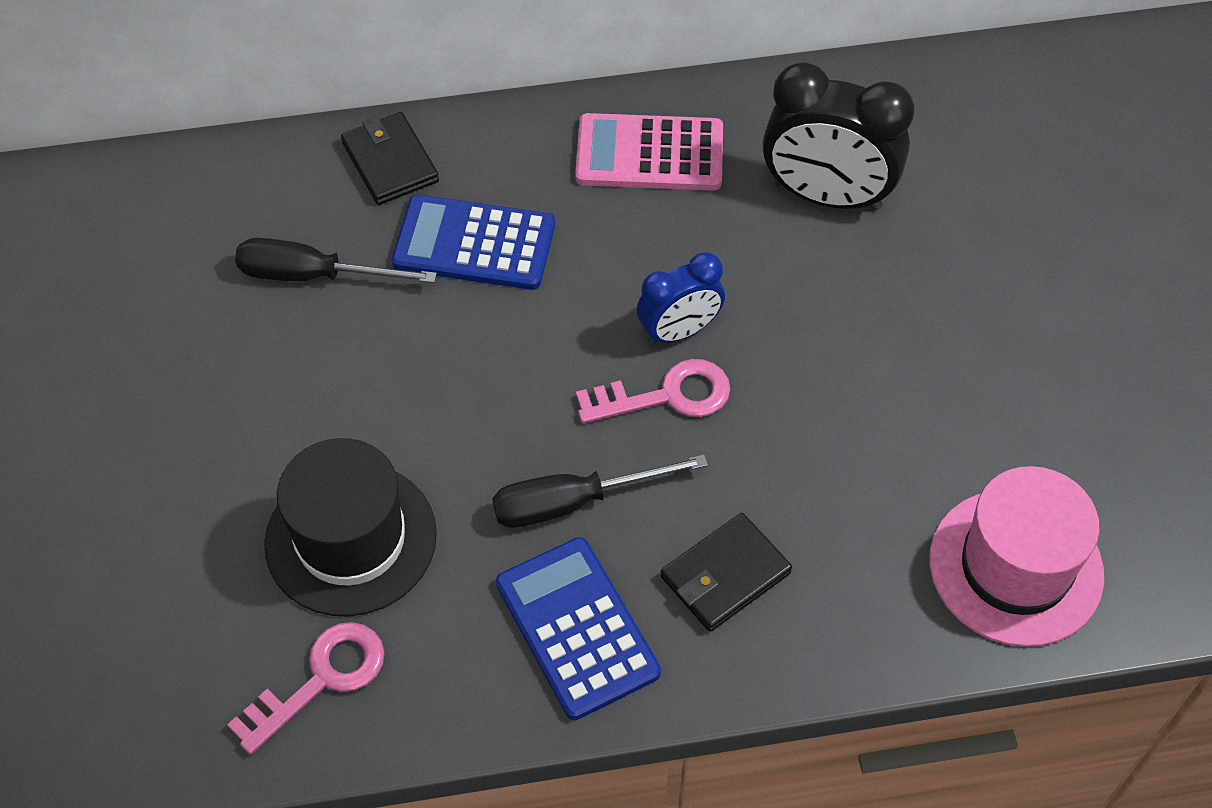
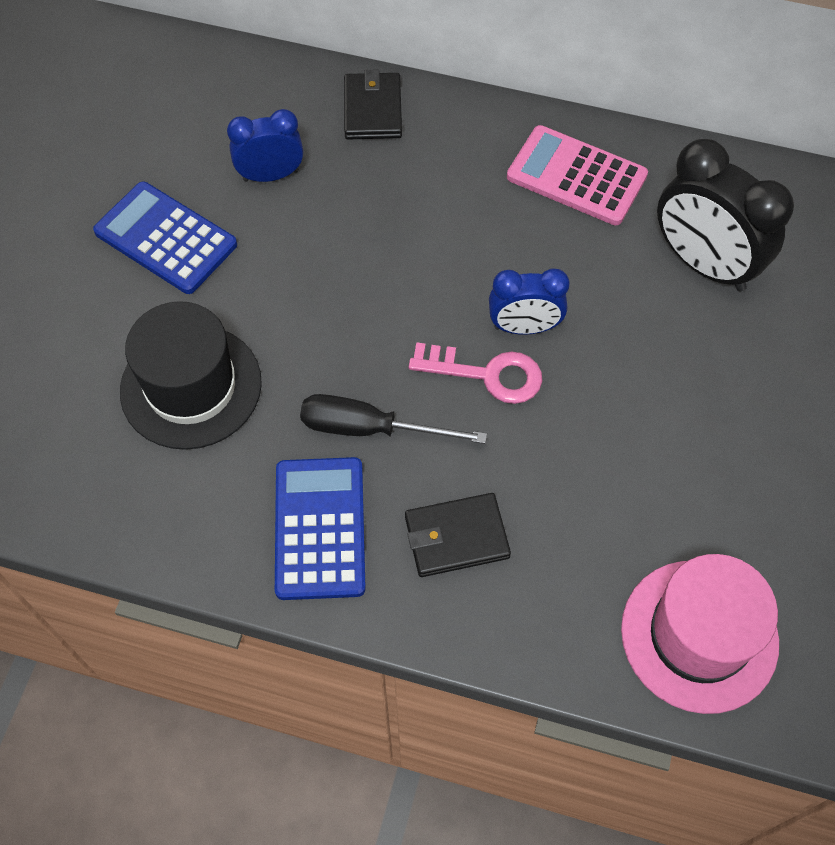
camera: 25 degrees right, 5 degrees up
(314, 275) = (271, 175): black screwdriver -> blue clock
(321, 679) = (114, 483): pink key -> none
(474, 244) = (402, 196): blue calculator -> blue calculator (166, 238)

